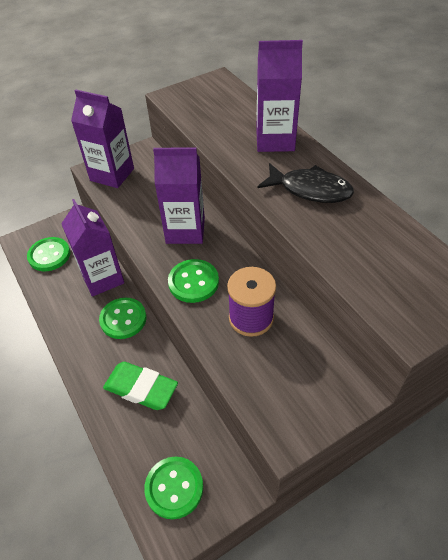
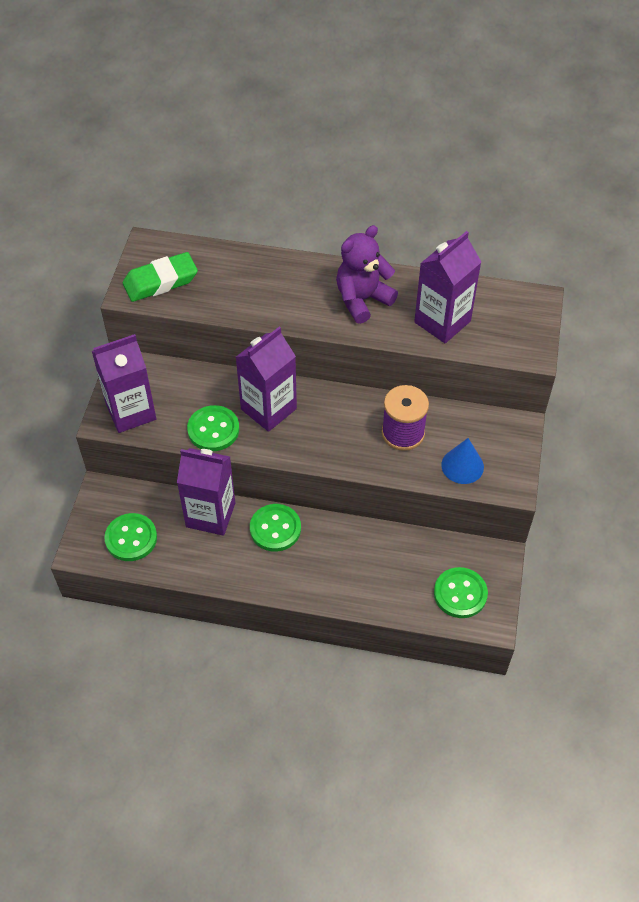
camera: 50 degrees left, 5 degrees up
(141, 388) = (358, 561): green eraser -> green eraser (160, 281)
(193, 282) = (330, 442): green button -> green button (213, 430)
(264, 382) = (462, 466): none -> blue cone
(275, 140) = (282, 274): purple carton -> purple carton (442, 322)
(310, 190) = (362, 300): black fish -> purple teddy bear

